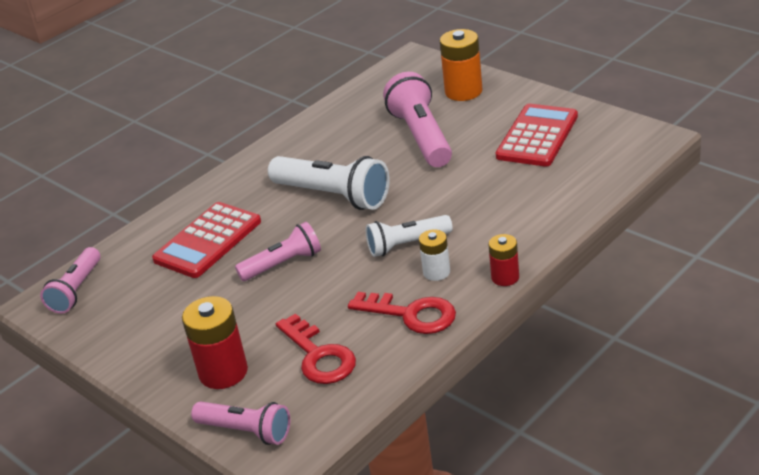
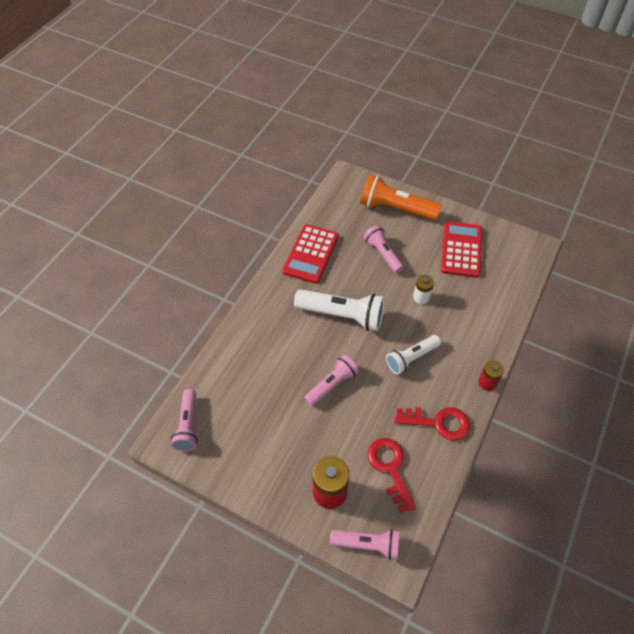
camera: 20 degrees left, 20 degrees up
(208, 241) = (268, 367): red calculator -> red calculator (311, 254)
(318, 356) = (390, 468): red key -> red key turned 150 degrees counterclockwise
(422, 136) = (383, 254): pink flashlight -> pink flashlight, size x0.63
(436, 272) = (440, 382): white battery -> white battery (421, 297)
(463, 91) = (396, 208): orange battery -> orange flashlight

